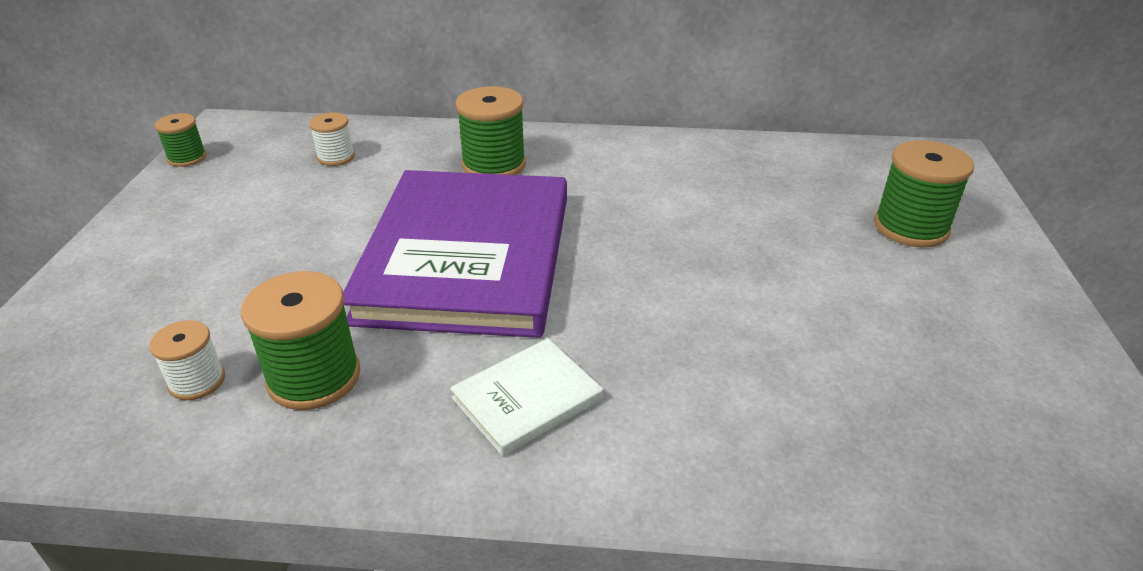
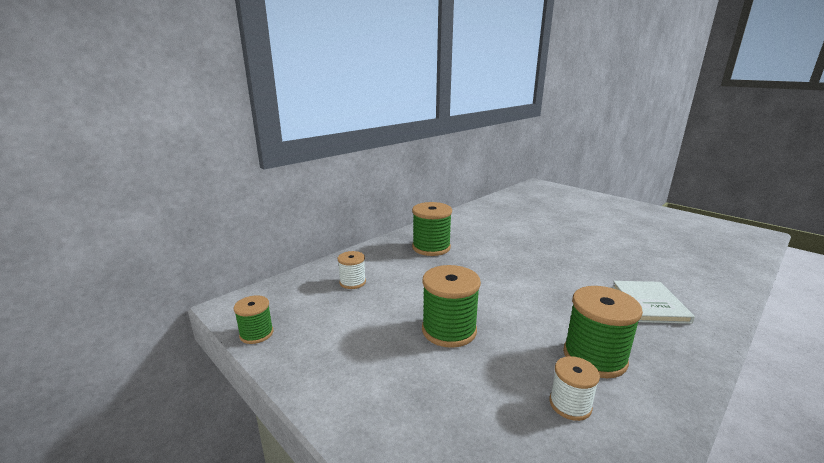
camera: 50 degrees left, 15 degrees down
(467, 257) = (513, 280): purple book -> none
(910, 227) = (579, 203): green spool -> green spool (449, 330)

